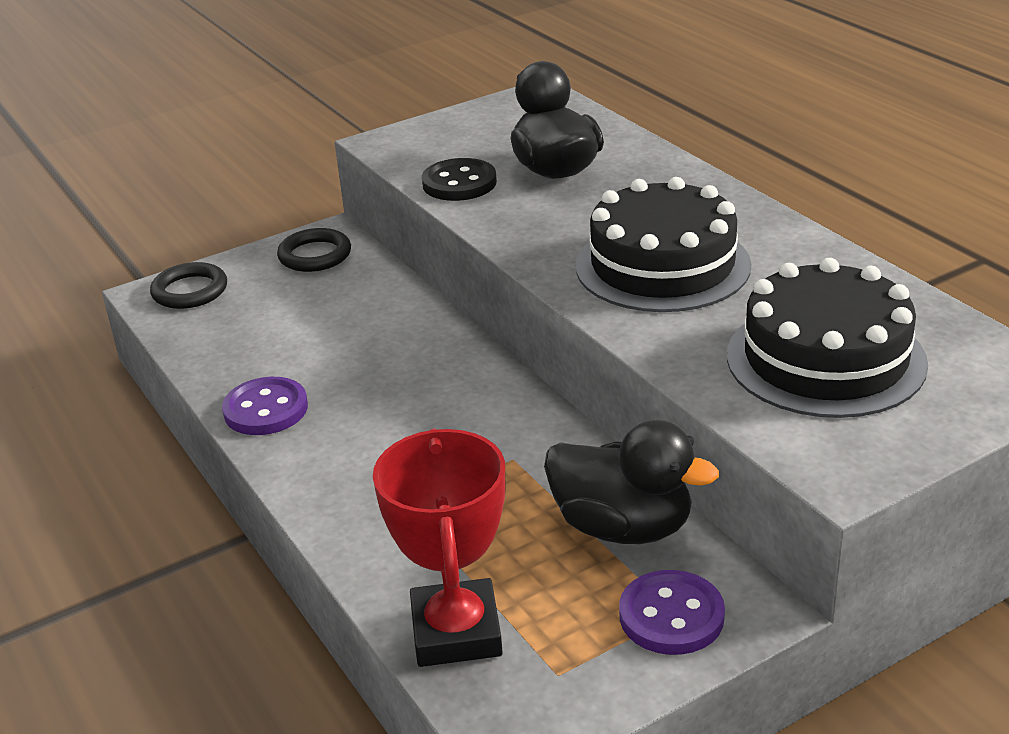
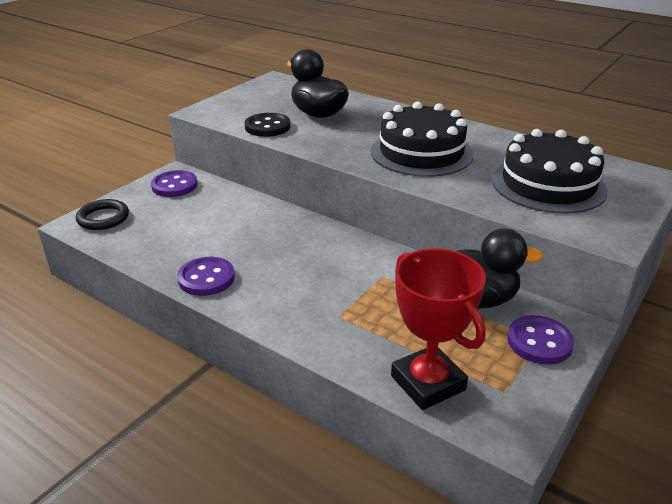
camera: 25 degrees left, 0 degrees up
(315, 255) = (174, 186): black ring -> purple button

